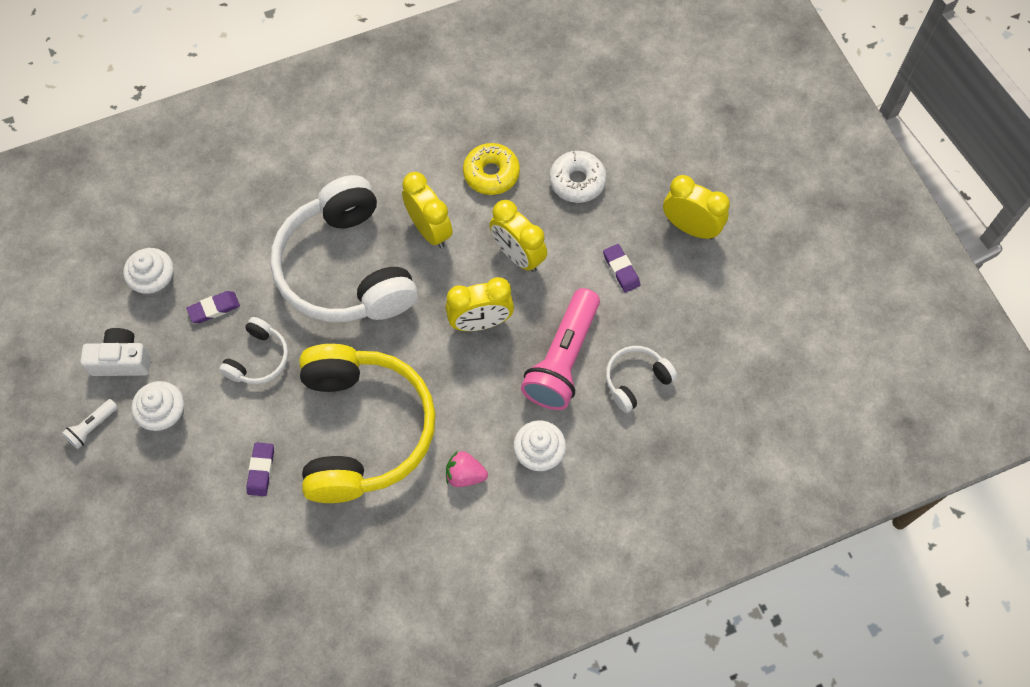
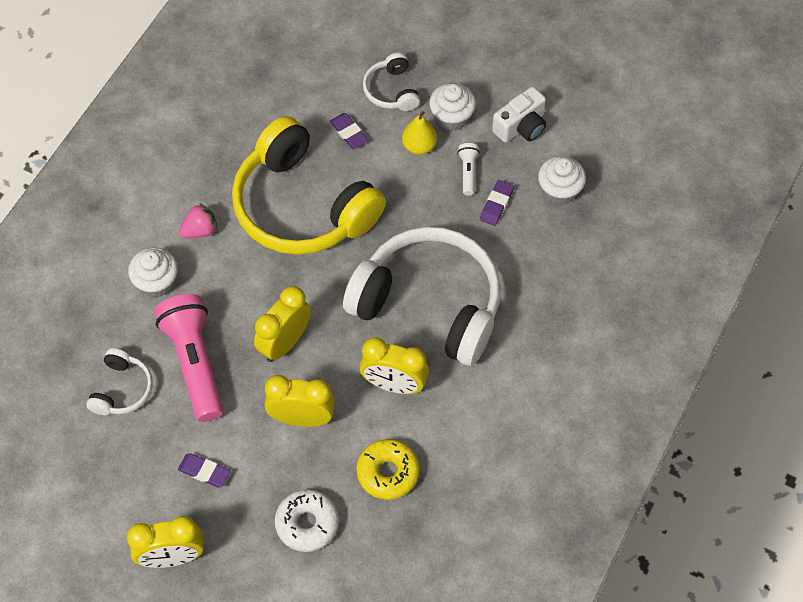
camera: 140 degrees right, 5 degrees down
(92, 427) = (491, 76): white flashlight -> white flashlight (468, 172)
(218, 409) = (419, 146): none -> yellow pear
(258, 358) = (427, 196): white headphones -> white headphones (392, 90)

